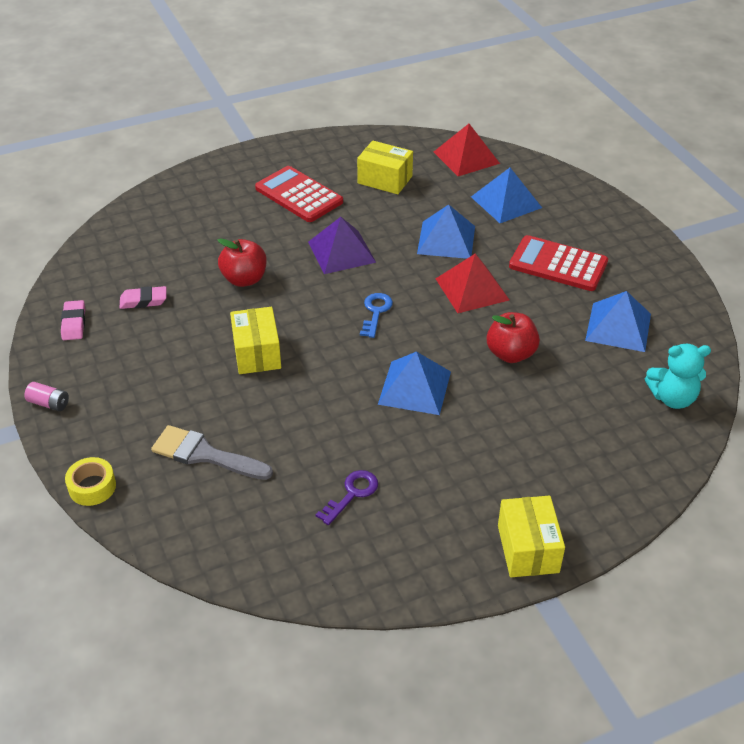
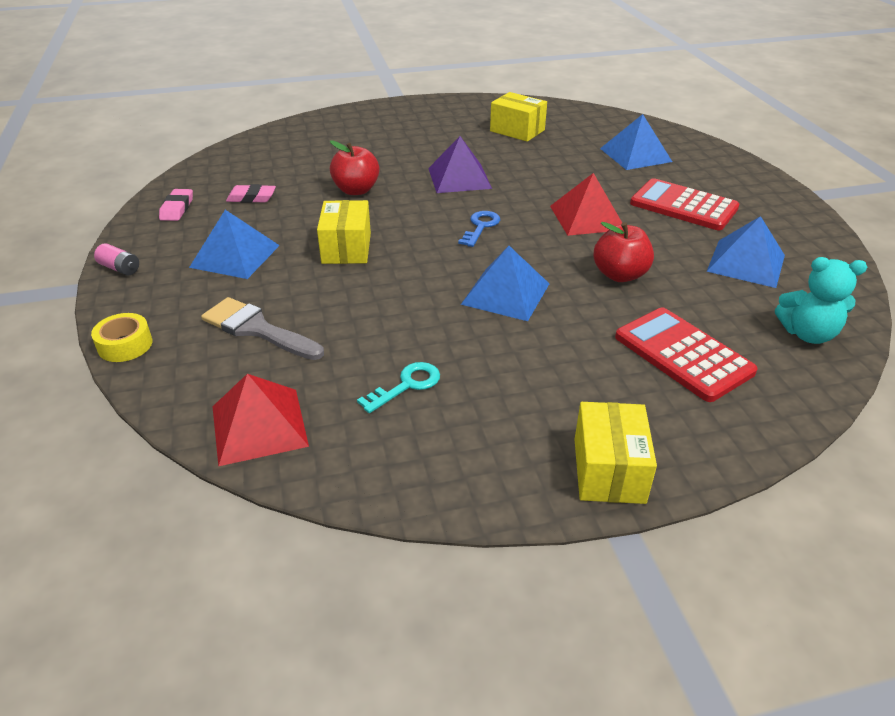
camera: 10 degrees right, 5 degrees down
(299, 195) = (431, 135): red calculator -> red calculator (683, 354)
(352, 494) = (406, 385): purple key -> turquoise key
(446, 239) = (568, 177): blue pyramid -> blue pyramid (235, 256)
(466, 157) = (601, 121): red pyramid -> red pyramid (259, 425)

